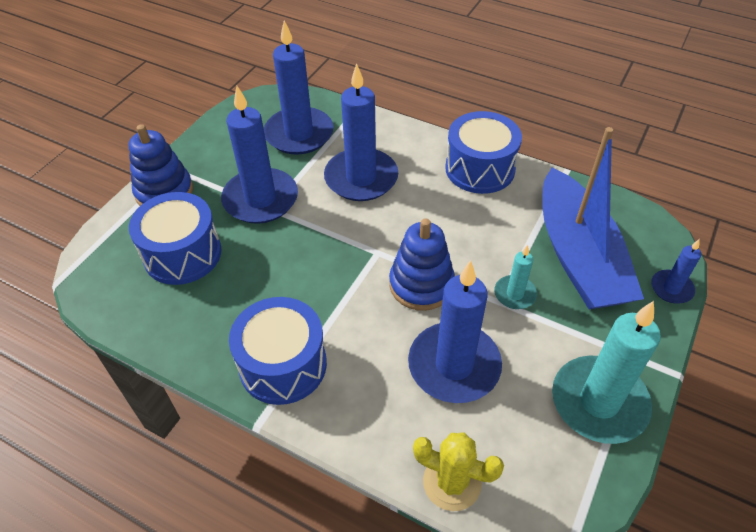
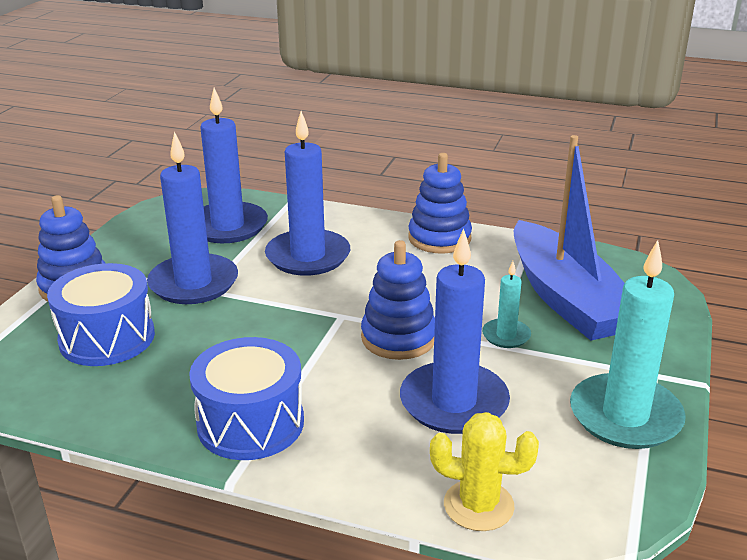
camera: 10 degrees left, 20 degrees down
(480, 168) = (439, 238): blue drum -> blue stacking toy
(671, 288) = (673, 315): blue candle -> none

